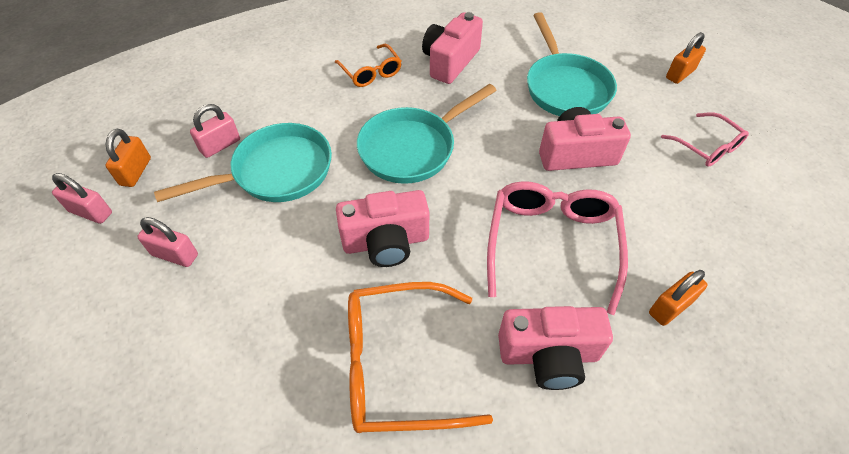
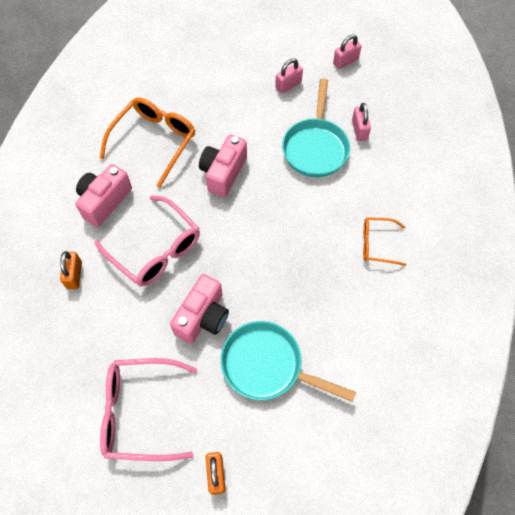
camera: 125 degrees right, 10 degrees up
(135, 172) = (364, 86): orange padlock -> none
(412, 148) = (282, 225): turquoise pan -> none
(450, 62) = (354, 304): pink camera -> none
(708, 147) = (139, 412): pink glasses -> pink glasses, size x1.75

